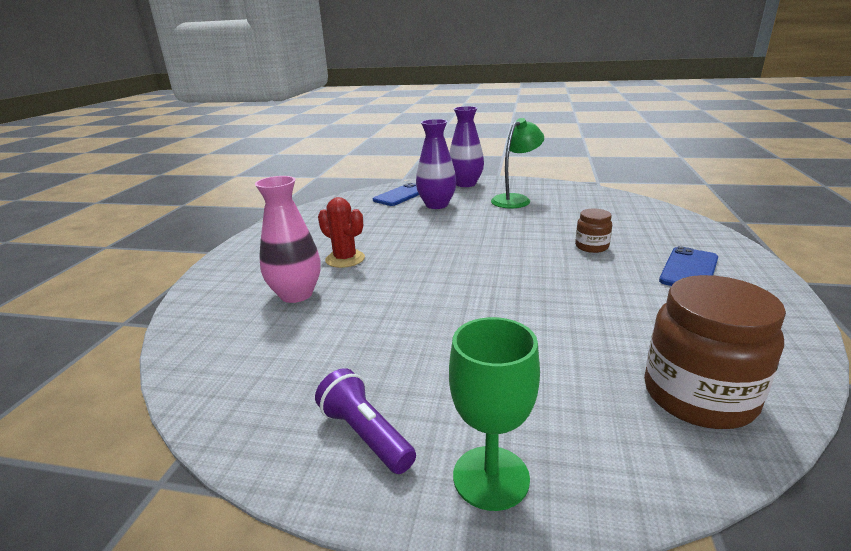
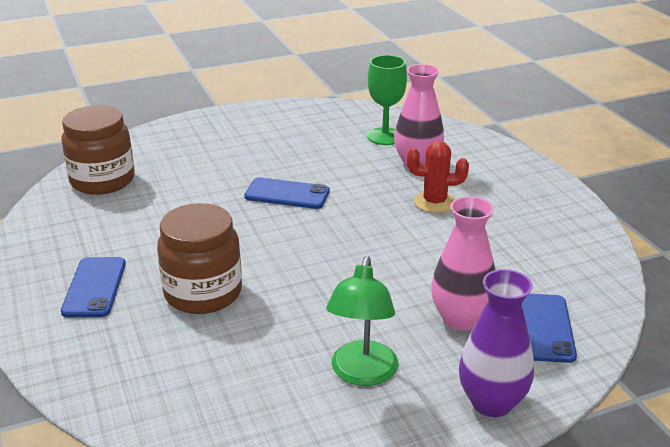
camera: 145 degrees right, 5 degrees up
(365, 435) = (267, 122): purple flashlight -> none
(436, 205) = (461, 319): purple vase -> pink vase
(459, 301) = (287, 194): none -> blue phone
(491, 477) = (199, 127): green goblet -> green goblet (385, 136)
(591, 247) = (203, 293): brown jar -> brown jar, size x1.94

